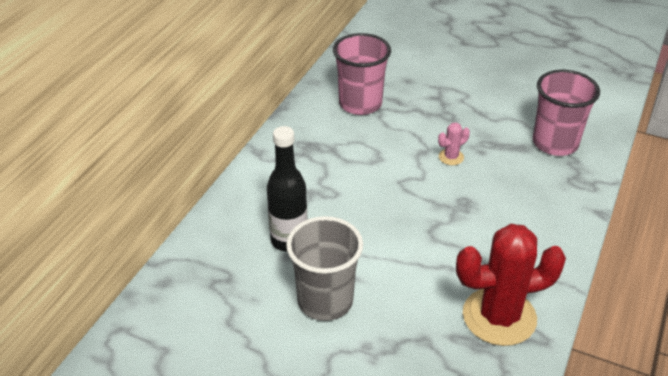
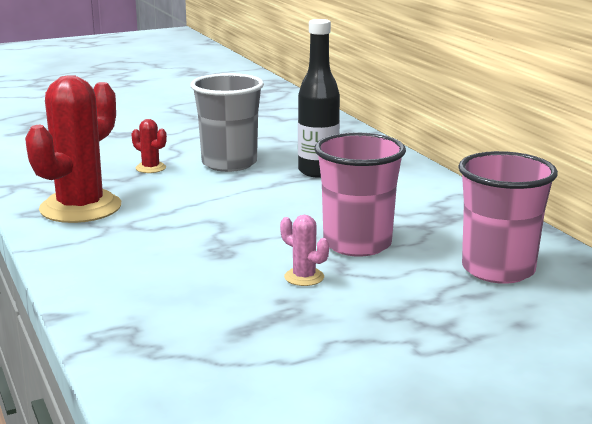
camera: 130 degrees right, 20 degrees down
(387, 342) = (150, 168): none -> red cactus
(451, 157) = (304, 277): pink cactus -> pink cactus turned 60 degrees counterclockwise
(555, 143) = (207, 358): pink cup -> pink cup (357, 244)

